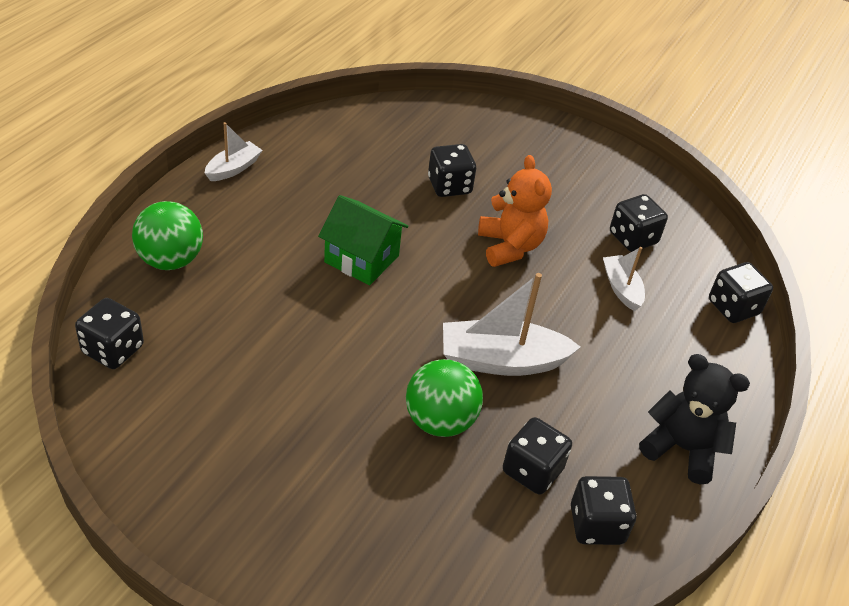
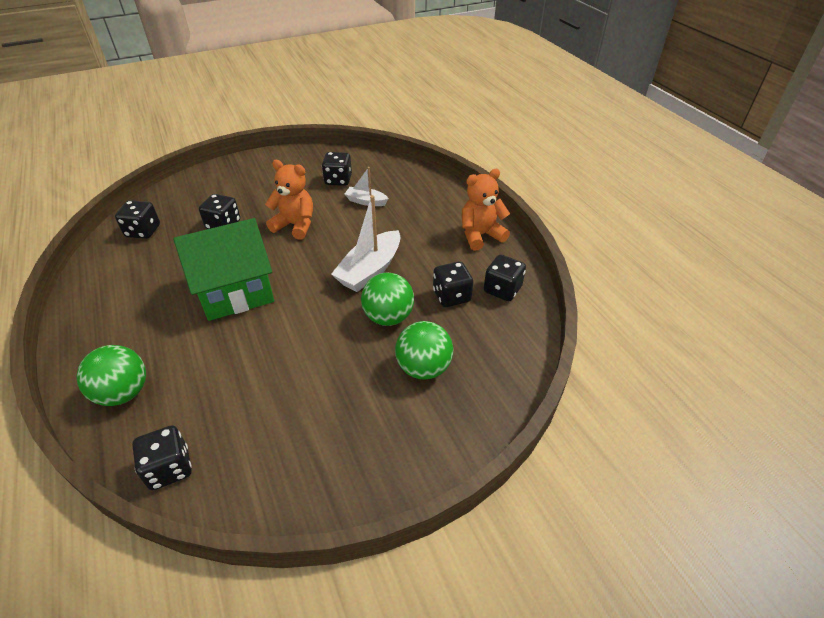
camera: 50 degrees left, 0 degrees up
(233, 168) = (81, 316): white boat -> none
(361, 259) = (235, 291): green house -> green house, size x1.56
(389, 499) = (423, 368): none -> green ball
(682, 448) = (480, 235): black teddy bear -> orange teddy bear
(733, 307) = (413, 173): black dice -> black dice (143, 231)

